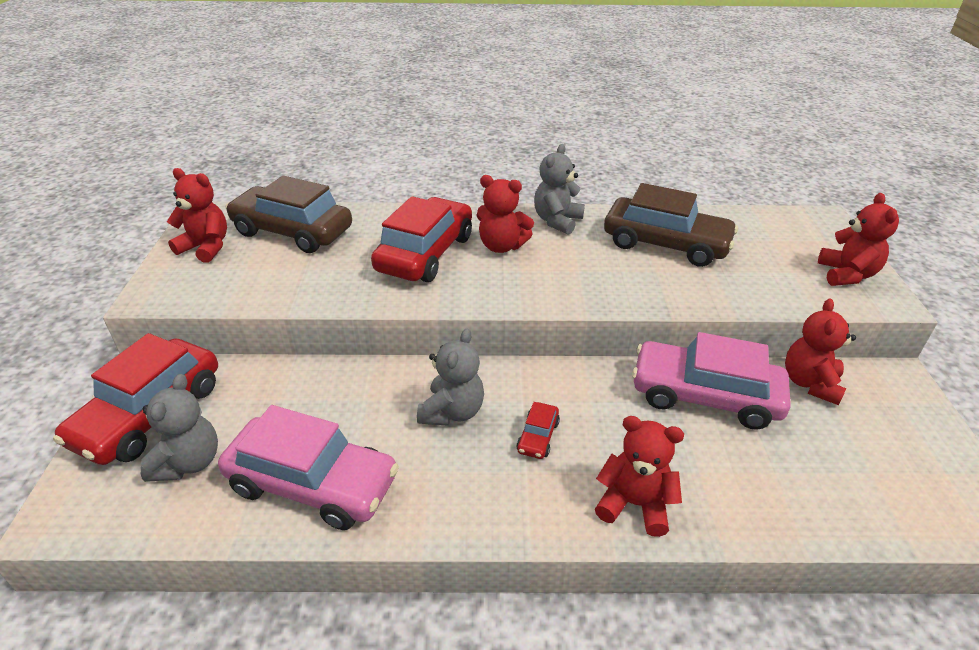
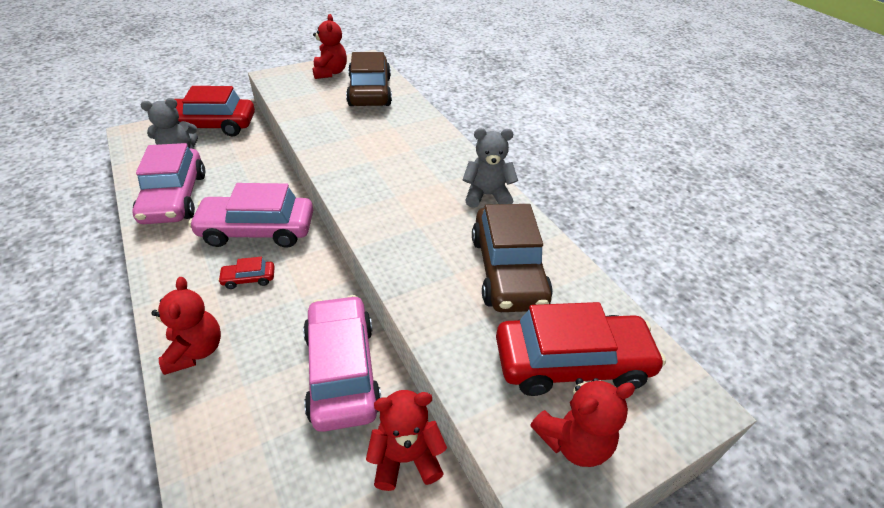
camera: 60 degrees right, 5 degrees up
(425, 253) = (384, 147): red car -> red car (571, 363)
(452, 412) = (257, 230): grey teddy bear -> pink car
(501, 246) = (422, 178): red teddy bear -> none

